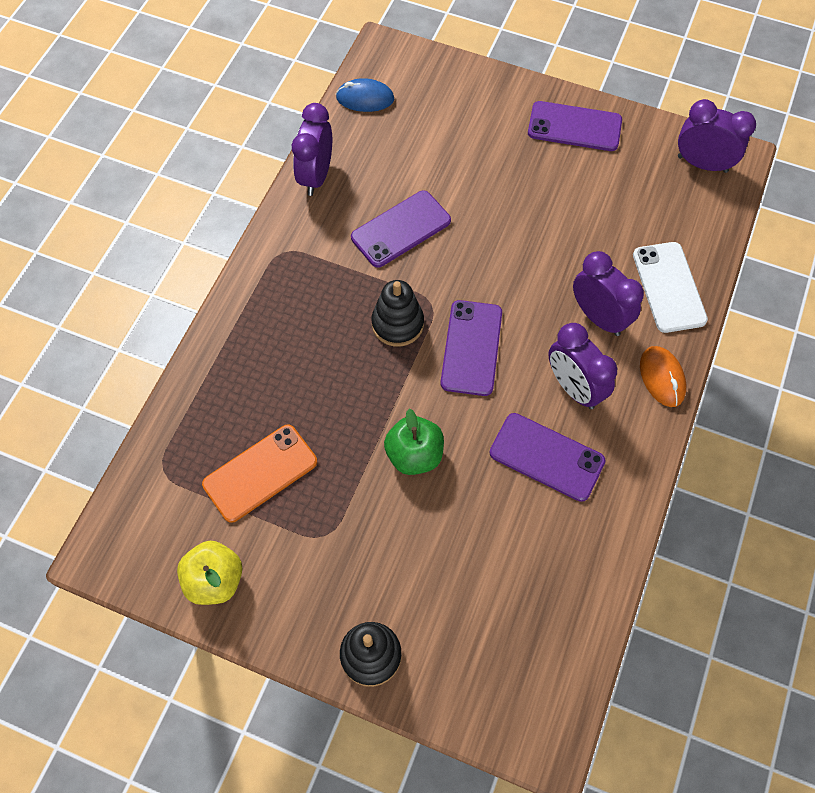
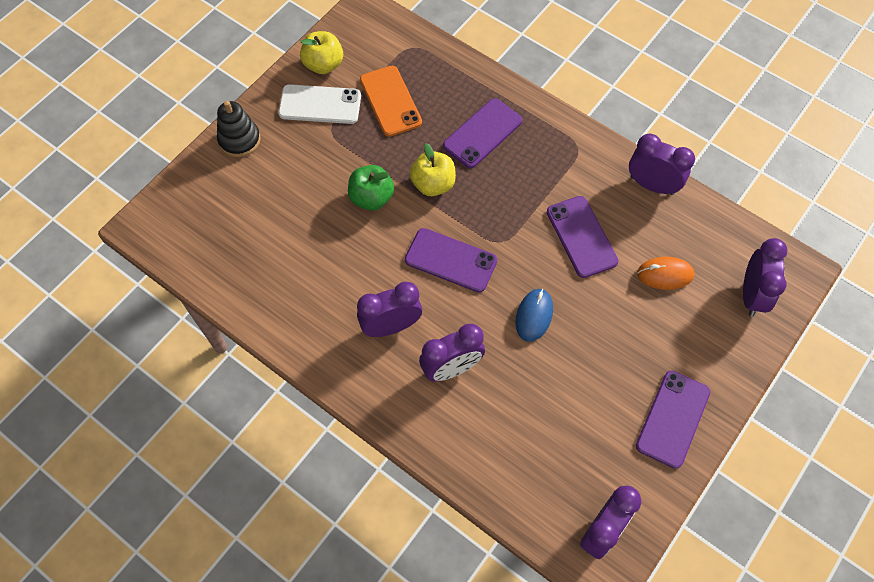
camera: 105 degrees right, 0 degrees up
(365, 98) = (737, 241): blue mouse -> blue mouse (534, 316)
(375, 390) = (433, 184): none -> yellow apple
(397, 324) = (488, 213): black stacking toy -> none
(422, 82) = (752, 295): none -> purple clock
(546, 457) = (338, 287): purple phone -> purple phone (482, 133)
(662, 378) = (378, 400): orange mouse -> orange mouse (665, 274)
(669, 287) = (466, 440): white phone -> white phone (320, 105)

